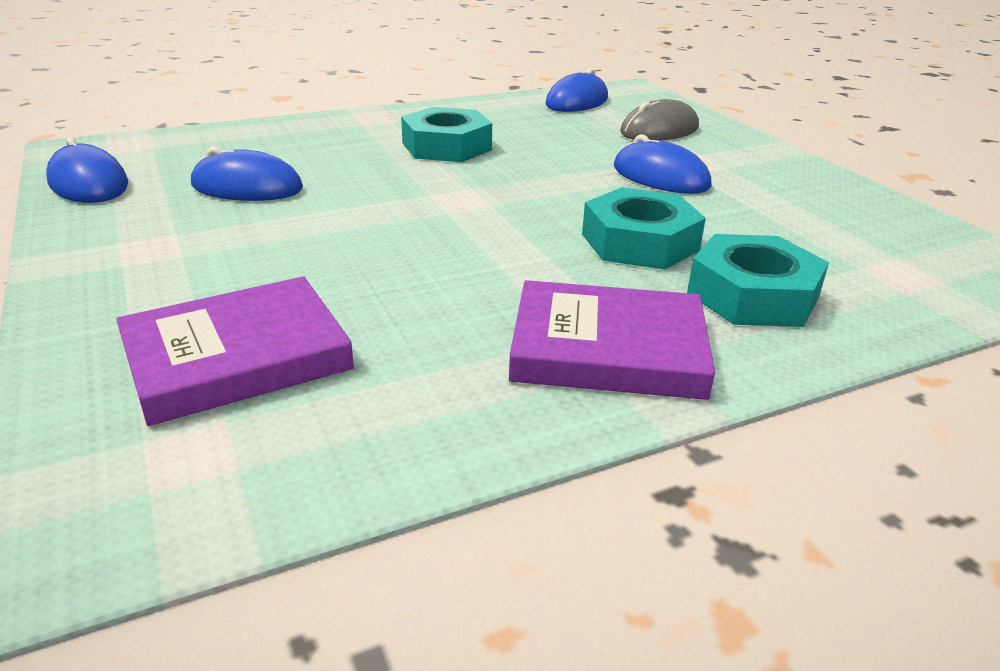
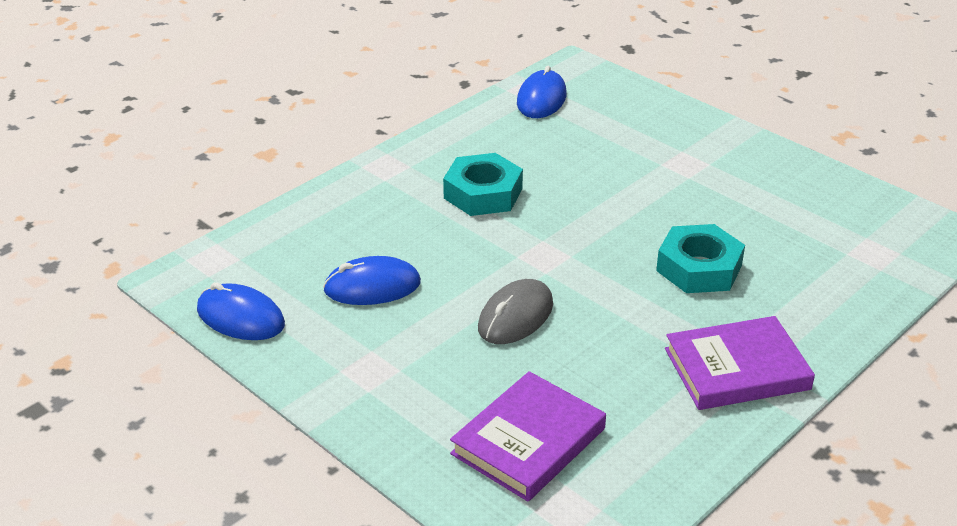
camera: 20 degrees left, 5 degrees up
(659, 130) = (634, 126): grey mouse -> grey mouse (515, 316)
(660, 177) = (670, 189): blue mouse -> none
(752, 295) = (794, 299): turquoise nut -> none

